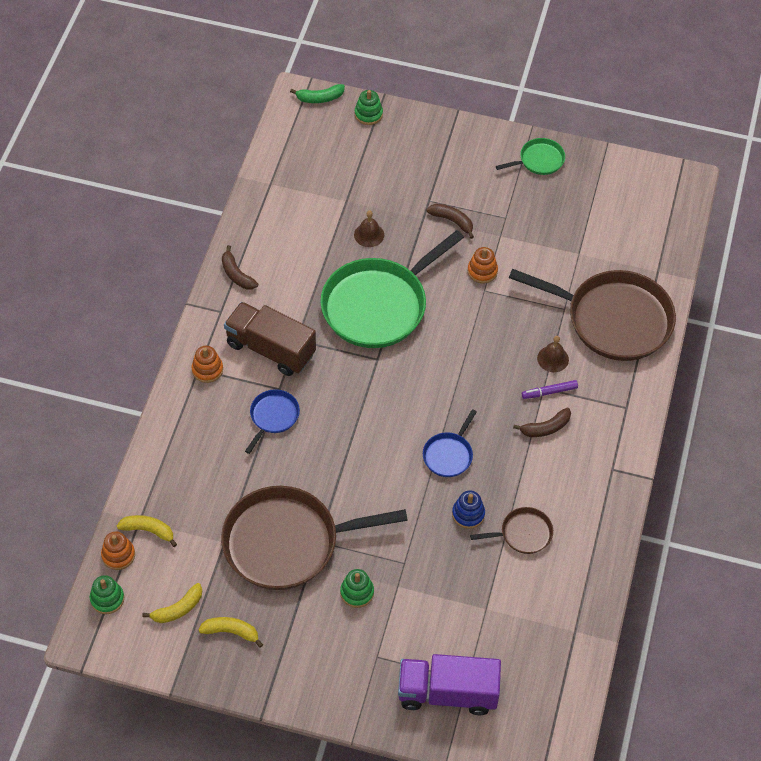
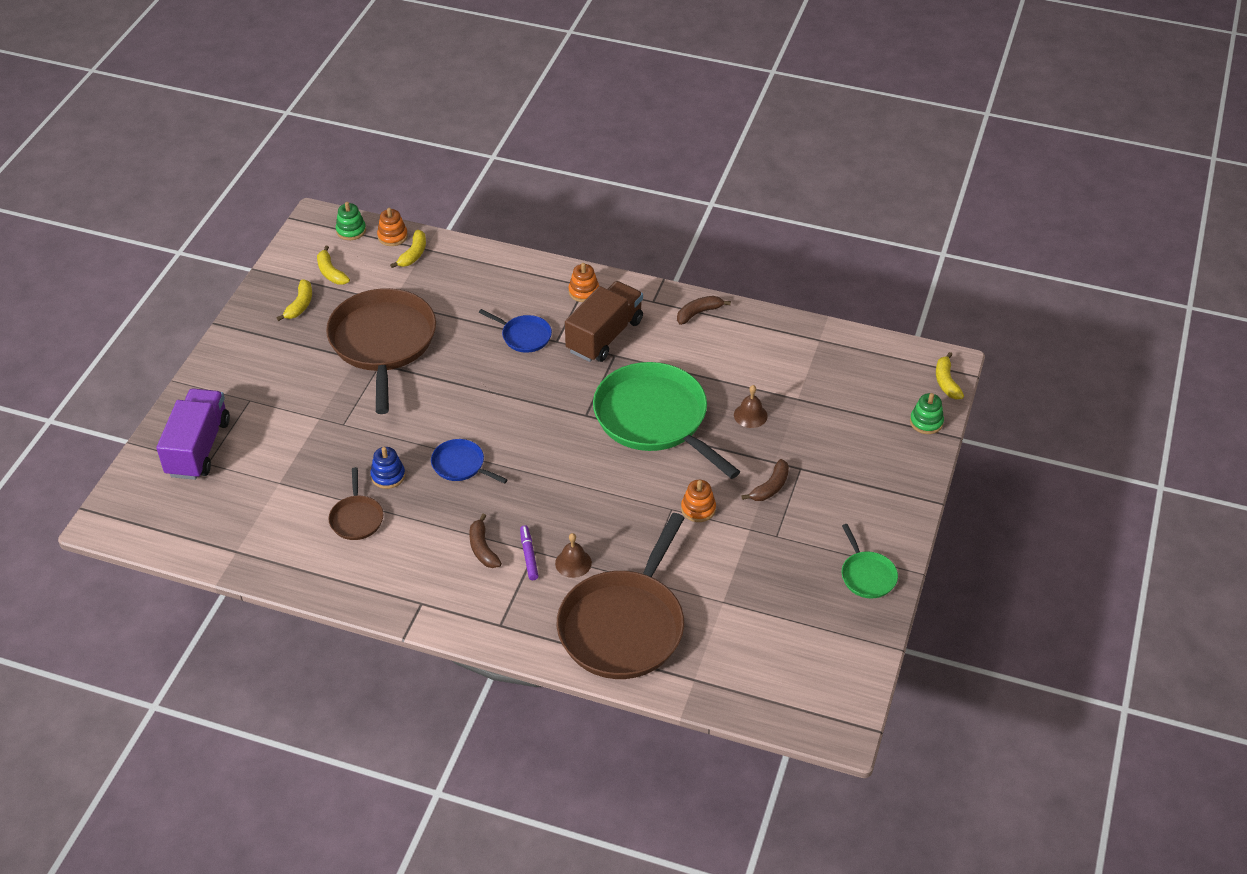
camera: 95 degrees right, 10 degrees down
(320, 98) = (946, 382): green banana -> yellow banana
(357, 592) = (319, 389): green stacking toy -> none

